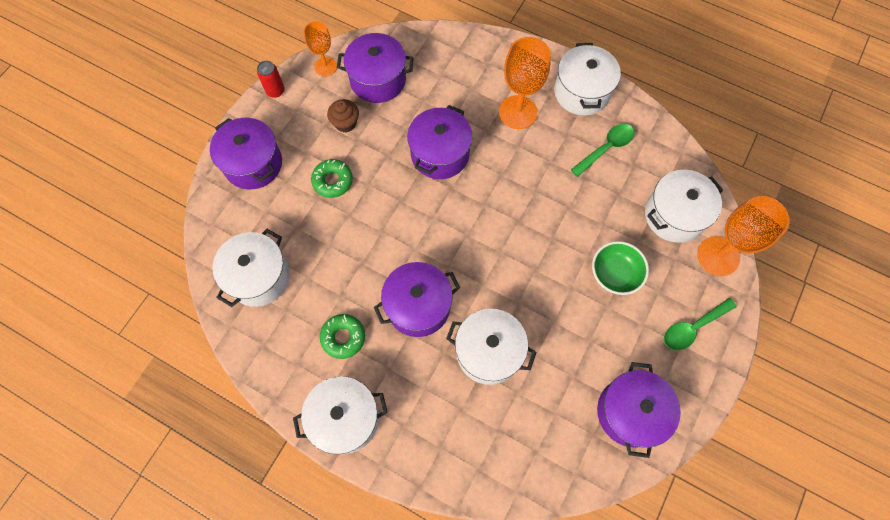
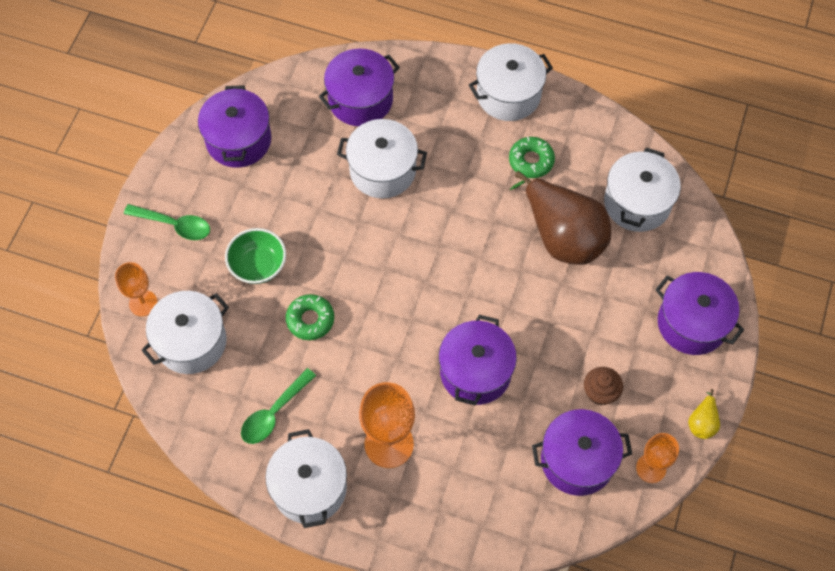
camera: 170 degrees right, 5 degrees down
(275, 91) = (702, 422): red can -> yellow pear
(332, 181) = (592, 318): green donut -> green donut (310, 320)
(336, 257) = (562, 235): none -> brown pear
(418, 306) = (462, 201): purple pot -> purple pot (360, 100)
(692, 327) = (174, 225): green spoon -> green spoon turned 60 degrees clockwise
(718, 256) = (143, 303): orange goblet -> orange goblet, size x0.61

